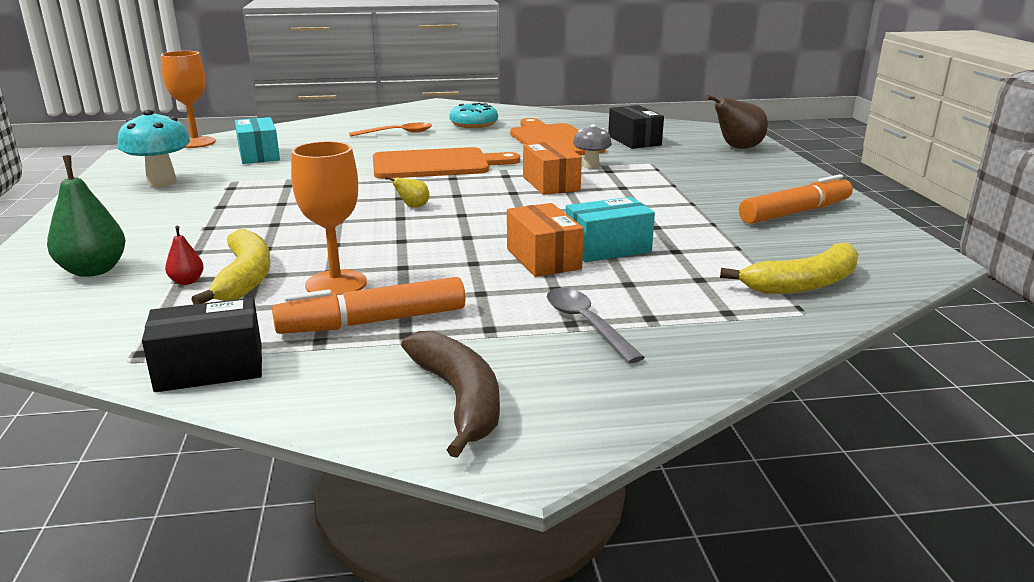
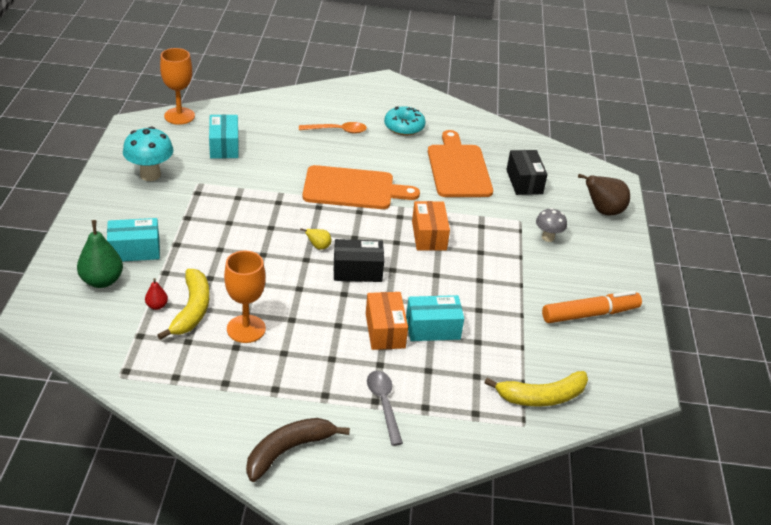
camera: 10 degrees right, 15 degrees up
(145, 239) = (135, 250): none -> turquoise box
(210, 368) = (162, 393): black box -> black box (357, 271)
(373, 322) = (259, 372): orange marker -> none
(459, 399) = (288, 451): brown banana -> brown banana turned 120 degrees counterclockwise
(591, 166) = (471, 216): grey mushroom -> grey mushroom (548, 237)

